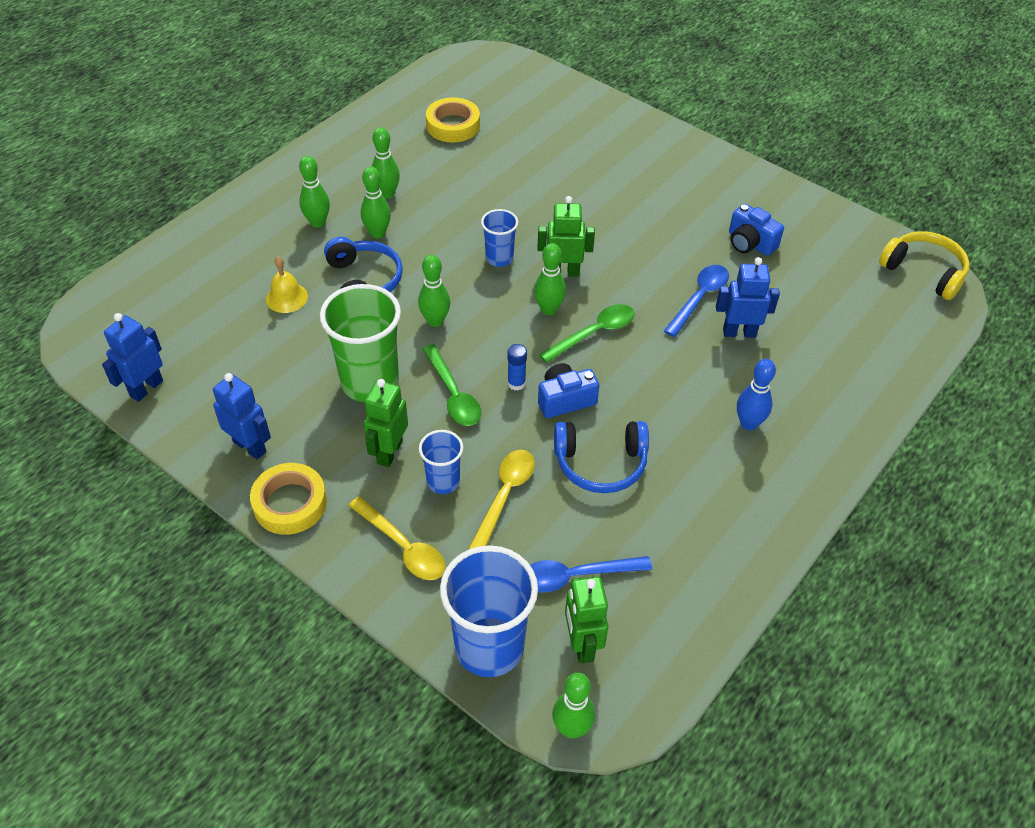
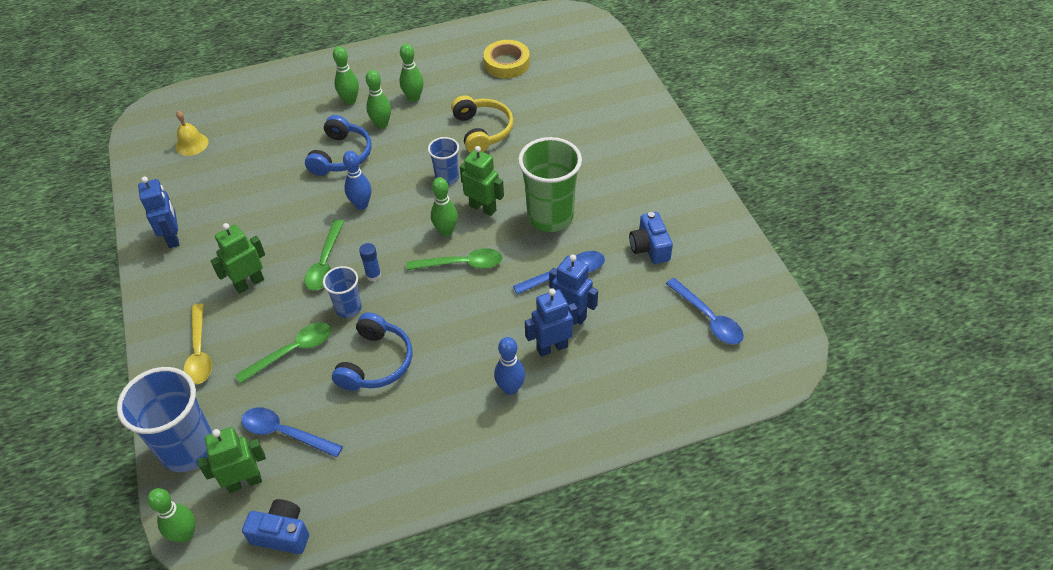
camera: 35 degrees right, 0 degrees up
(146, 388) = (151, 170): blue robot -> blue robot (552, 347)
(286, 297) = (283, 146): yellow bell -> yellow bell (192, 144)
(290, 503) = (162, 287): yellow tape -> none
(370, 382) = (281, 229): green cup -> green cup (550, 217)
(435, 321) = (361, 205): green bowling pin -> blue bowling pin
(443, 481) = (263, 321): blue cup -> blue cup (348, 308)
(505, 495) = (292, 351): yellow spoon -> green spoon
(565, 400) = (395, 303): blue camera -> blue camera (282, 534)
(581, 644) = (244, 482): green robot -> green robot turned 45 degrees clockwise
(600, 463) = (376, 362): blue headphones -> blue headphones turned 105 degrees counterclockwise
(855, 282) = (708, 318): none -> blue spoon
(924, 272) = (779, 337): yellow headphones -> yellow headphones (482, 131)

